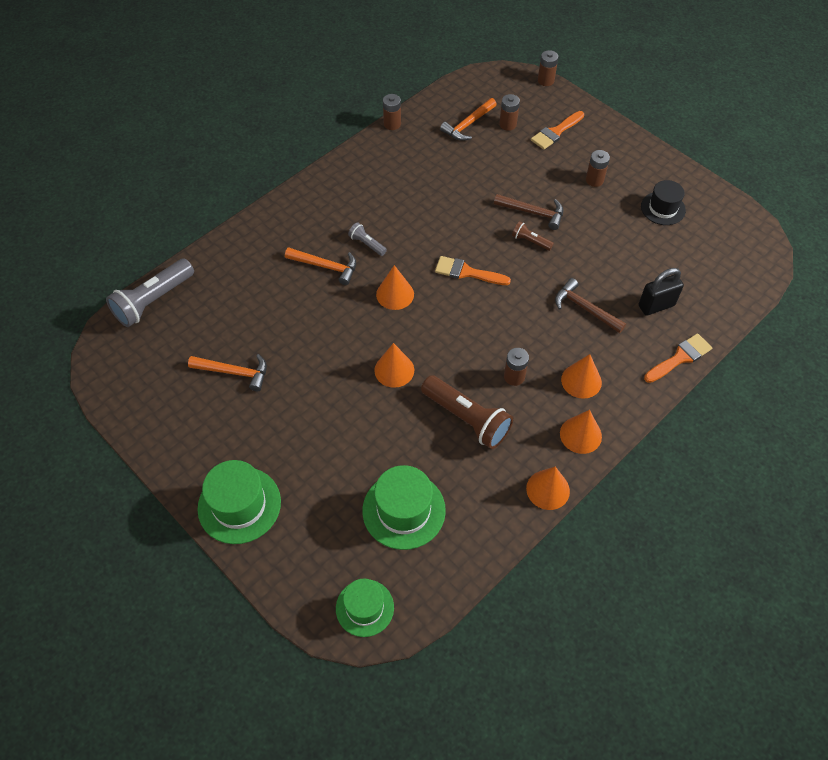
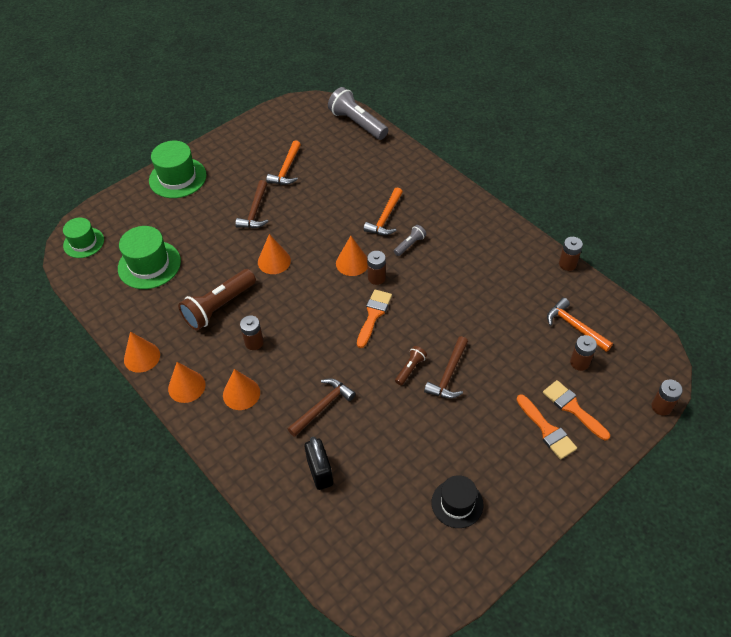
camera: 95 degrees right, 5 degrees down
(310, 399) = (255, 211): none -> brown hammer
(594, 180) = (498, 438): brown battery -> brown battery (376, 278)
(680, 358) = (253, 483): orange brush -> orange brush (547, 430)

